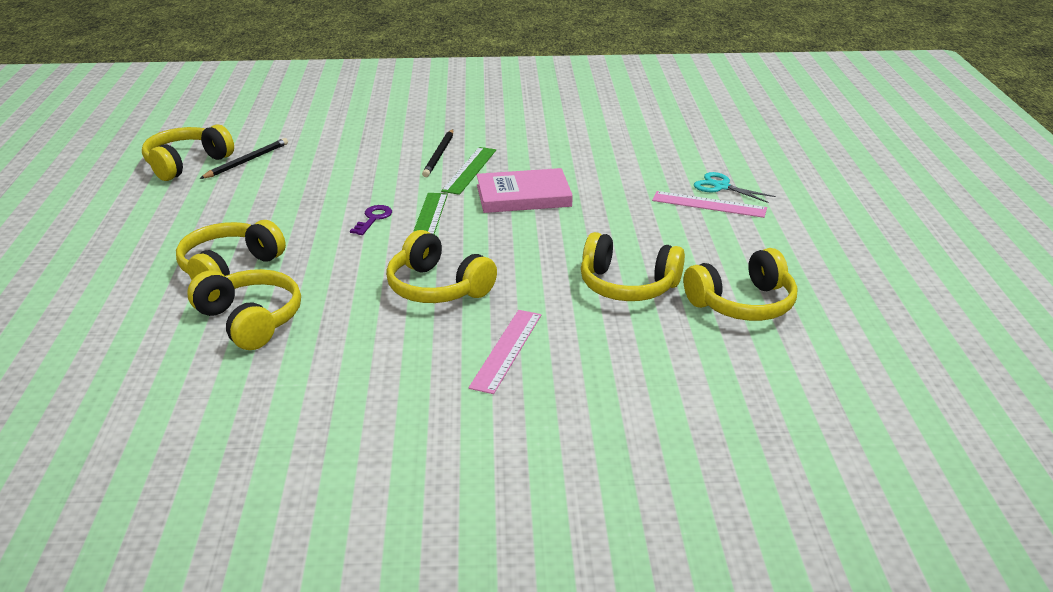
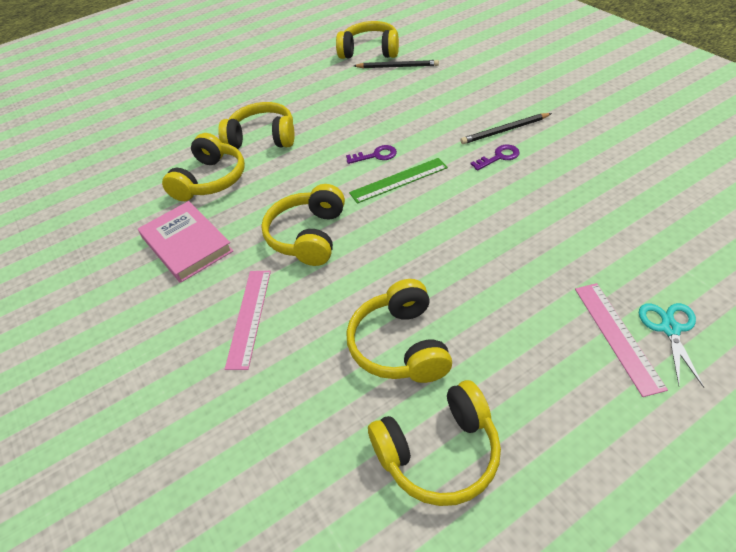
camera: 65 degrees right, 15 degrees up
(469, 170) = (499, 157): green ruler -> purple key
(507, 350) = (249, 317): pink ruler -> pink ruler turned 75 degrees counterclockwise
(523, 196) = (490, 206): pink book -> pink book (186, 244)
(743, 304) = (439, 453): yellow headphones -> yellow headphones turned 60 degrees counterclockwise

